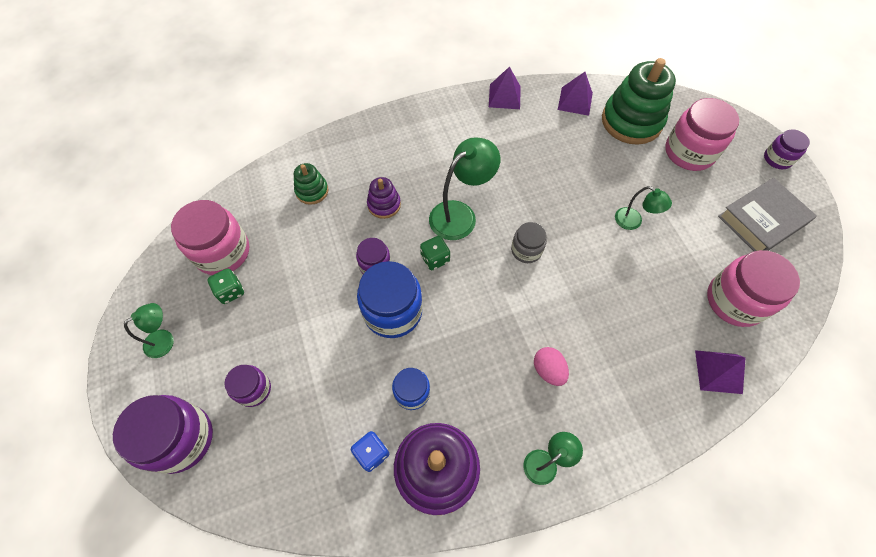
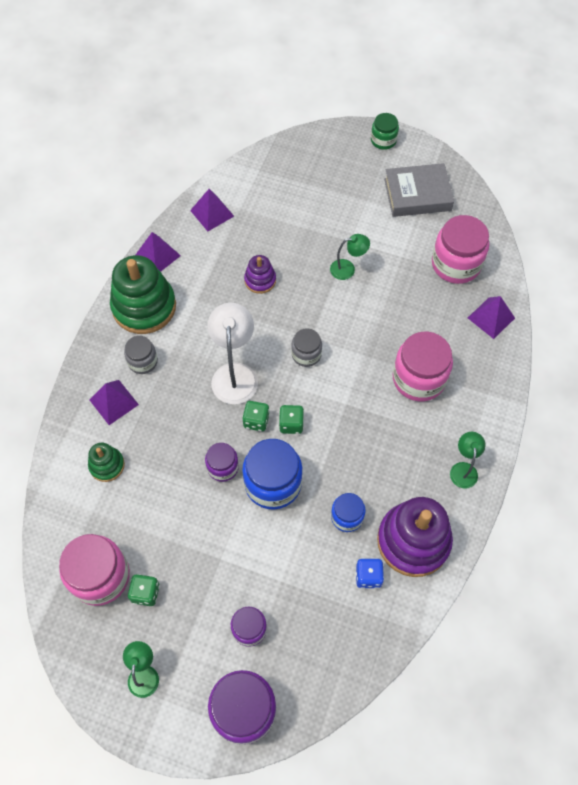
camera: 50 degrees left, 0 degrees up
(364, 158) = (114, 402): none -> purple pyramid
(384, 204) = (173, 420): purple stacking toy -> purple stacking toy (260, 280)
(412, 151) = (143, 361): none -> grey jar
(455, 286) = (291, 424): none -> green dice
(460, 214) = (235, 374): green lamp -> white lamp
(548, 370) = (406, 416): pink egg -> none
(631, 121) = (267, 194): green stacking toy -> green stacking toy (144, 307)
(689, 152) = (328, 185): pink jar -> pink jar (419, 378)
(761, 220) = (417, 194): grey book -> grey book turned 75 degrees clockwise
(777, 159) = (383, 140): purple jar -> green jar

